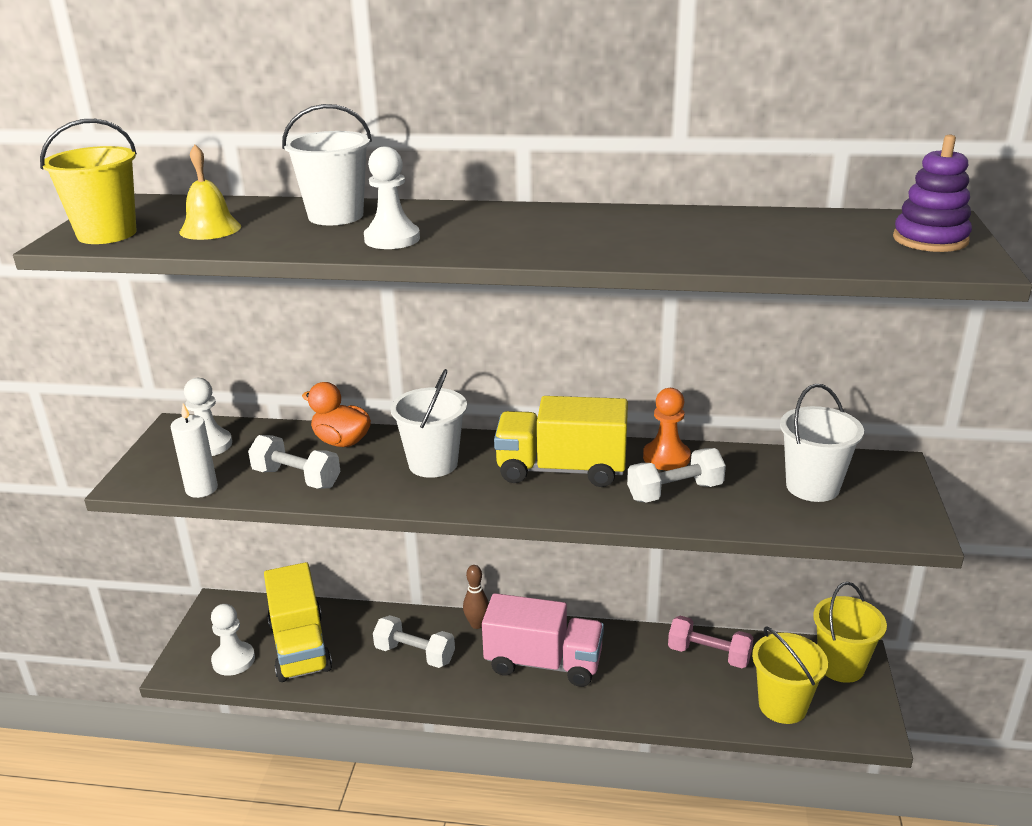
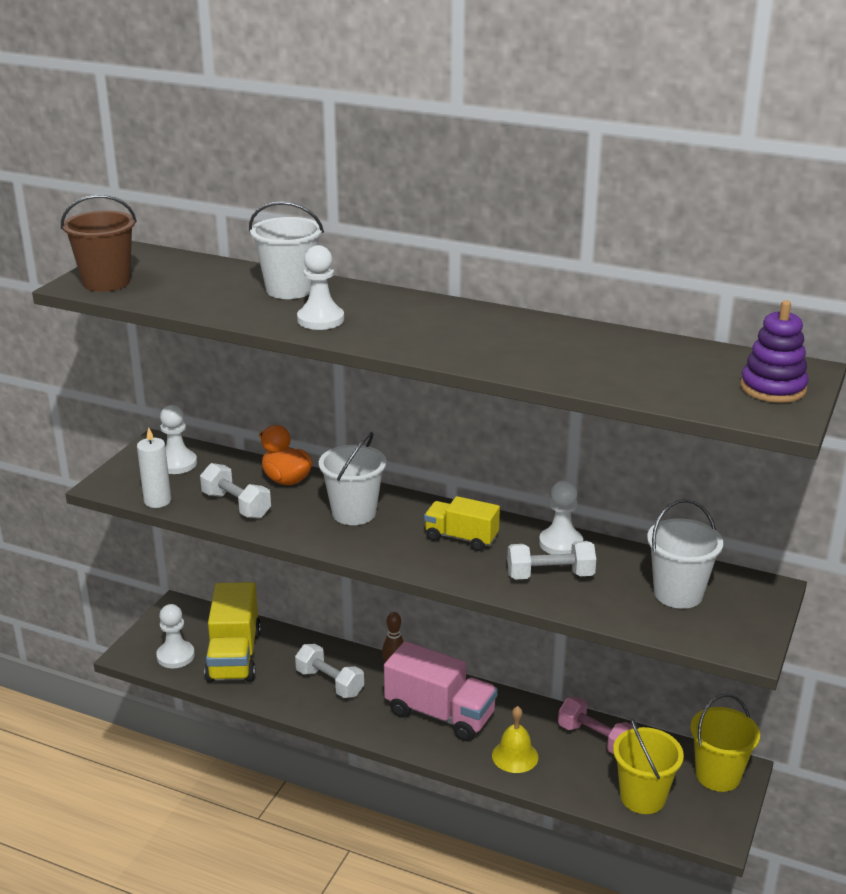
camera: 15 degrees right, 0 degrees up
(107, 234) = (106, 282): yellow bucket -> brown bucket
(210, 229) = (185, 289): yellow bell -> yellow bell (515, 756)
(561, 470) = (461, 538): yellow truck -> yellow truck, size x0.61
(666, 457) = (560, 543): orange pawn -> white pawn

